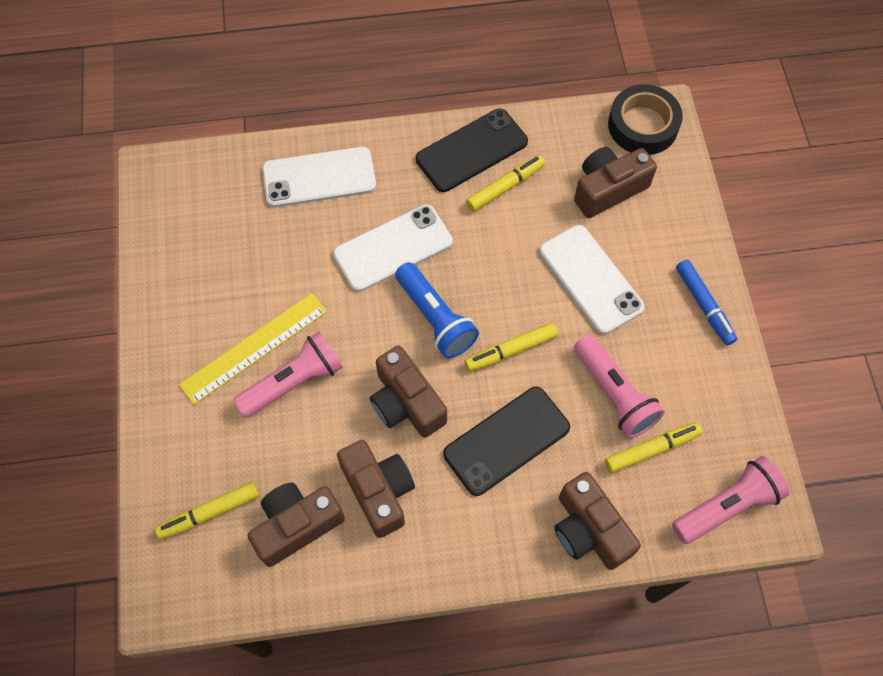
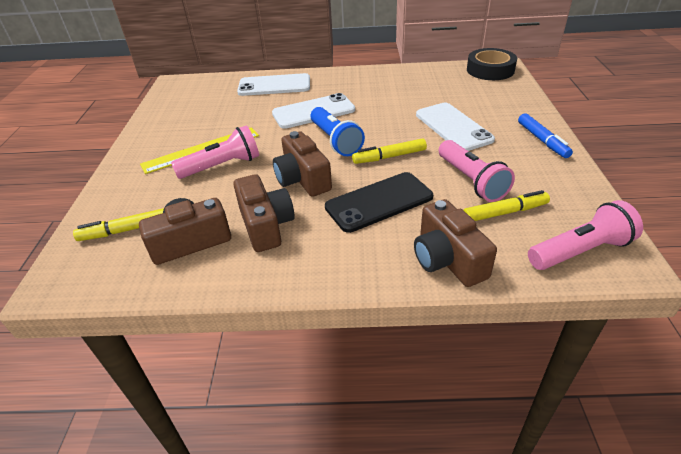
camera: 10 degrees right, 25 degrees down
(472, 151) = (375, 77): black phone -> none
(505, 187) = (395, 90): yellow marker -> none
(608, 189) = (466, 92): brown camera -> none

